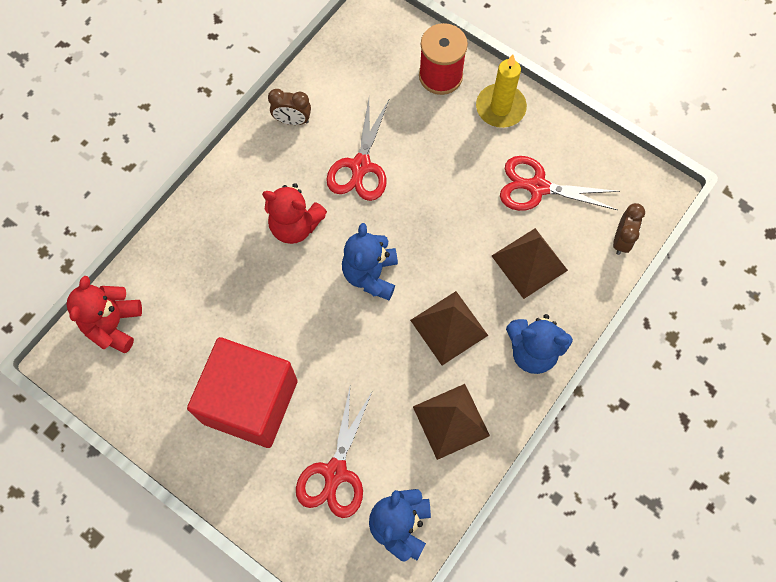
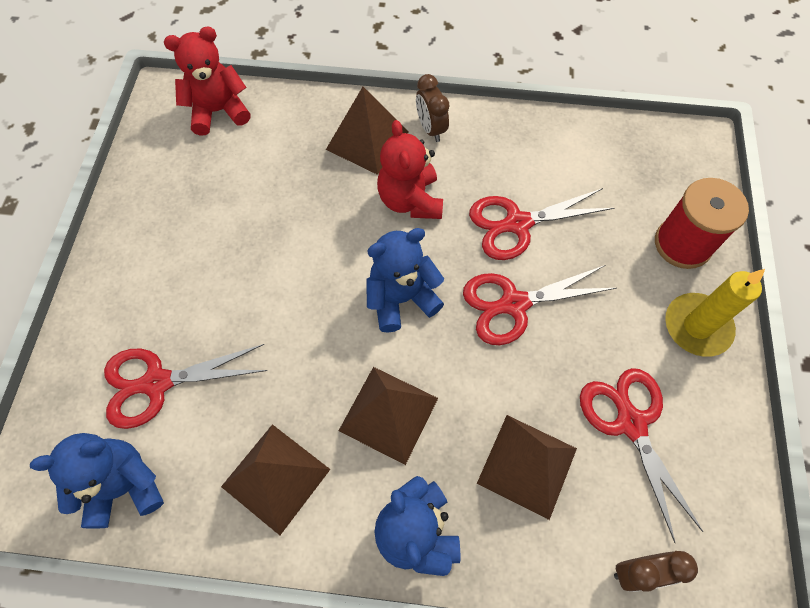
camera: 60 degrees right, 5 degrees down
(221, 226) = (367, 140): none -> brown pyramid
(250, 401) = (198, 261): red cube -> none
(292, 120) = (521, 138): brown clock -> brown clock (431, 129)
(419, 205) = (514, 304): none -> red scissors

